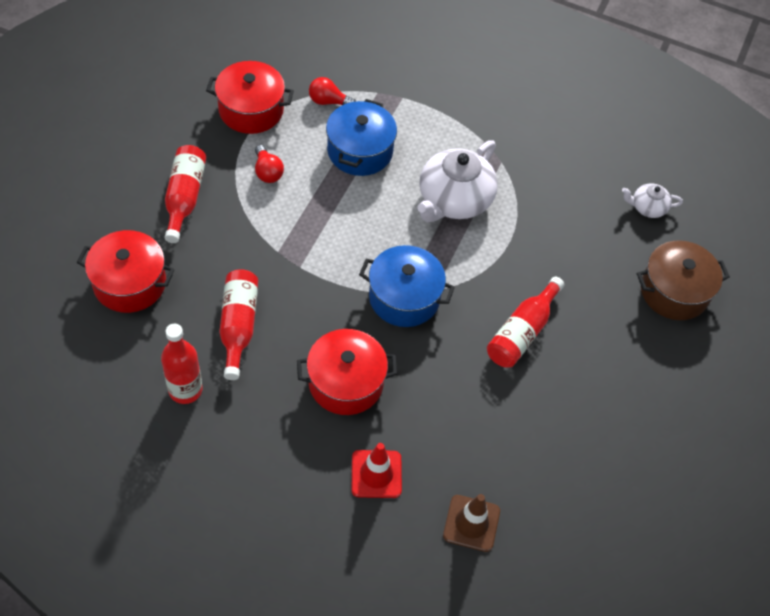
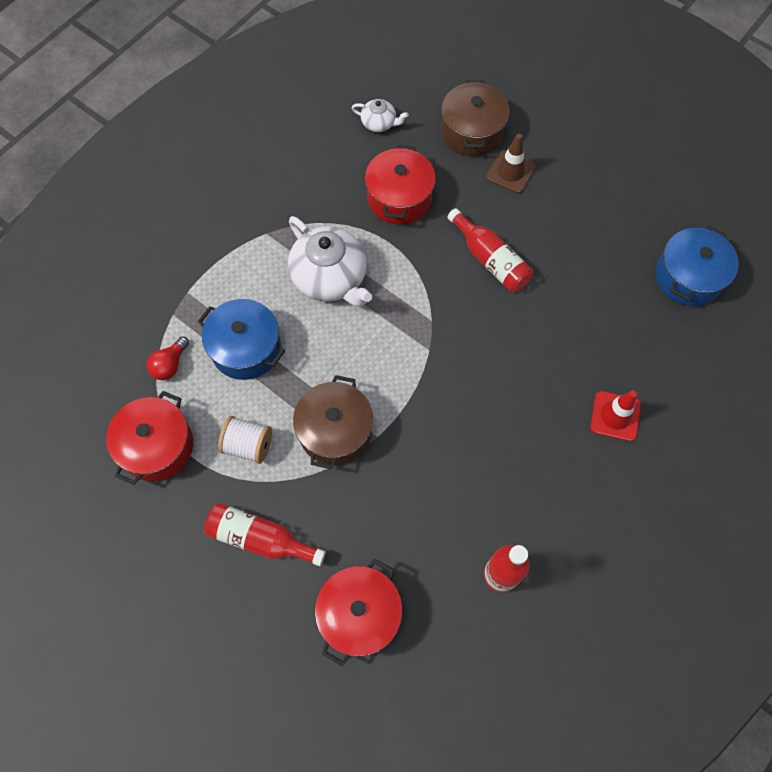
camera: 70 degrees left, 10 degrees up
(238, 326) = (436, 510): red bottle -> none
(267, 172) = (248, 445): red light bulb -> white spool
(297, 233) = (335, 431): none -> brown pot
(346, 382) = (517, 421): red pot -> red pot (399, 198)
(404, 297) = (433, 349): blue pot -> blue pot (688, 277)
(471, 523) = (670, 350): brown traffic cone -> brown traffic cone (510, 172)
(647, 207) = (379, 123): white teapot -> white teapot turned 90 degrees counterclockwise

